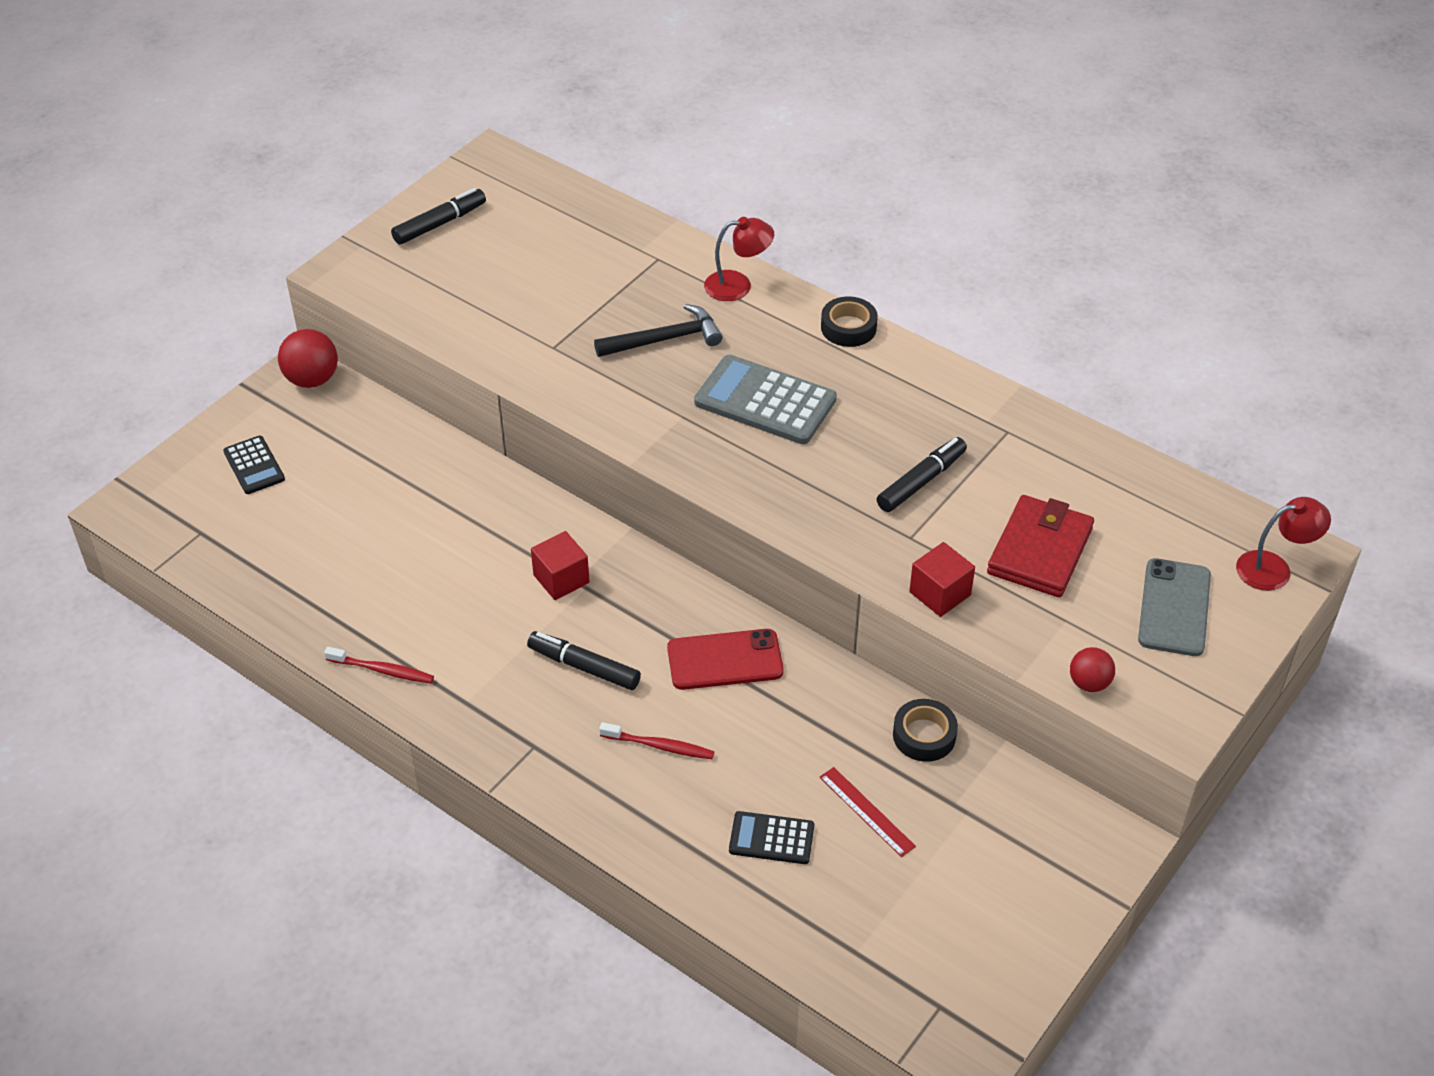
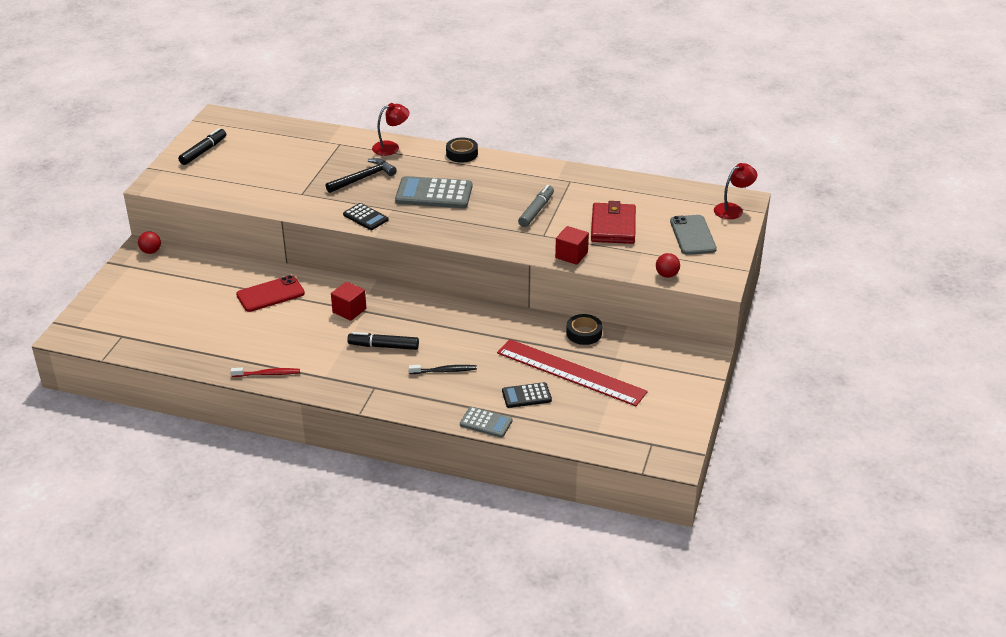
camera: 20 degrees left, 10 degrees down
(254, 466) = (137, 298): black calculator -> black calculator (365, 217)
(312, 379) = (151, 251): red ball -> red ball, size x0.63
(659, 746) = (444, 371): red toothbrush -> black toothbrush
(681, 874) = (486, 423): none -> grey calculator
(725, 660) = (460, 325): red phone -> red phone (270, 294)
(867, 811) = (571, 372): red ruler -> red ruler, size x2.27
(921, 481) = (536, 211): black marker -> grey marker

